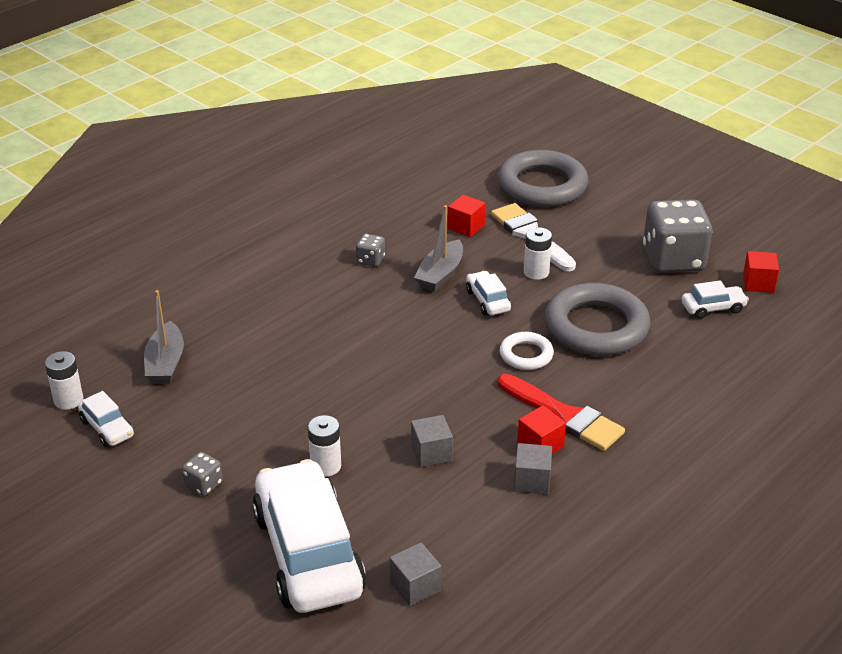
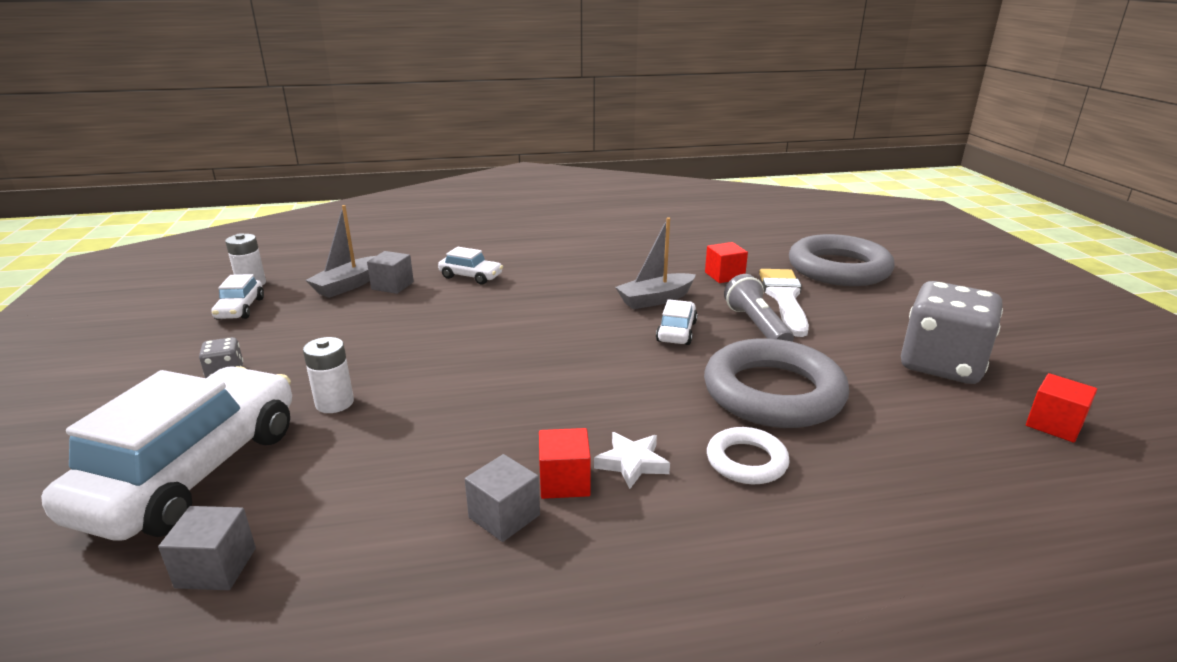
camera: 35 degrees right, 10 degrees down
(370, 260) = (606, 273): grey dice -> none
(431, 453) = (441, 436): grey cube -> grey cube (392, 286)
(526, 355) = (660, 388): white ring -> white ring (746, 461)
(536, 272) = (756, 326): white battery -> grey flashlight
(564, 415) = (632, 463): red brush -> white star
(713, 308) = (957, 427): white car -> white car (471, 276)

